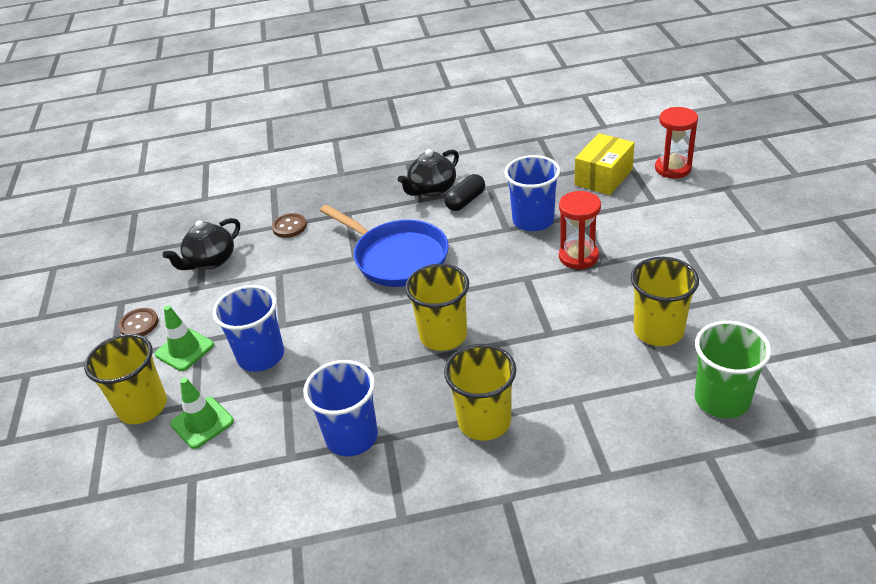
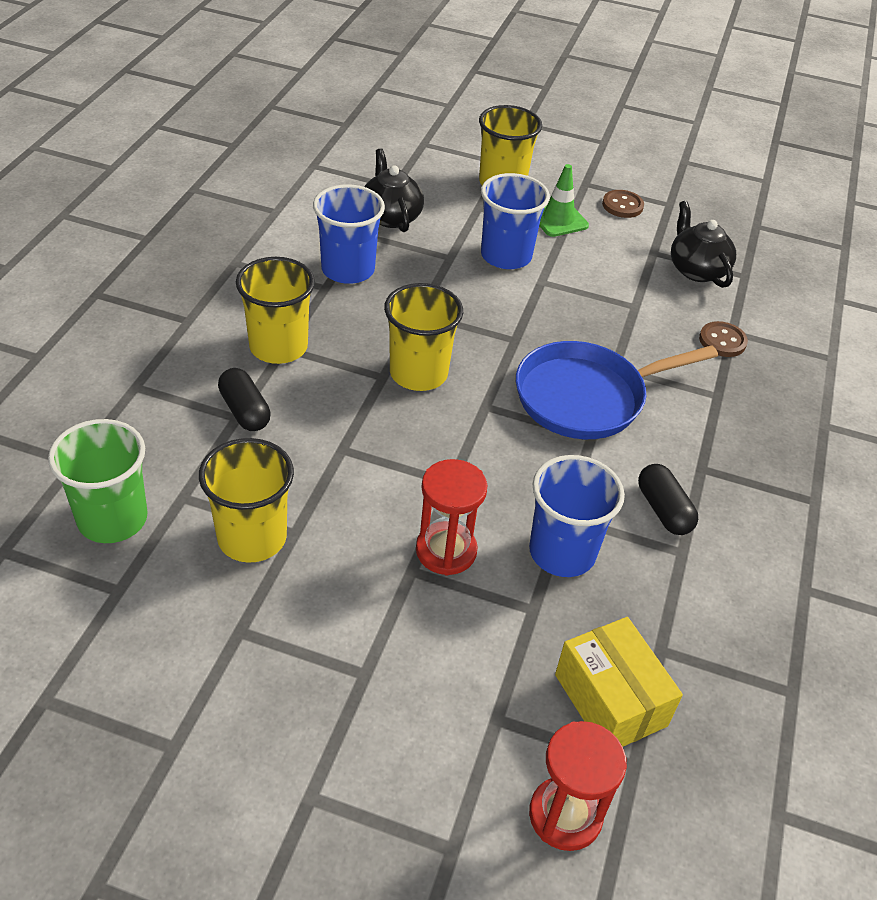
camera: 110 degrees right, 5 degrees up
(202, 423) = (450, 205): green traffic cone -> none
(432, 189) = (719, 491): black teapot -> black teapot (391, 216)
(566, 398) = (244, 411): none -> black capsule

